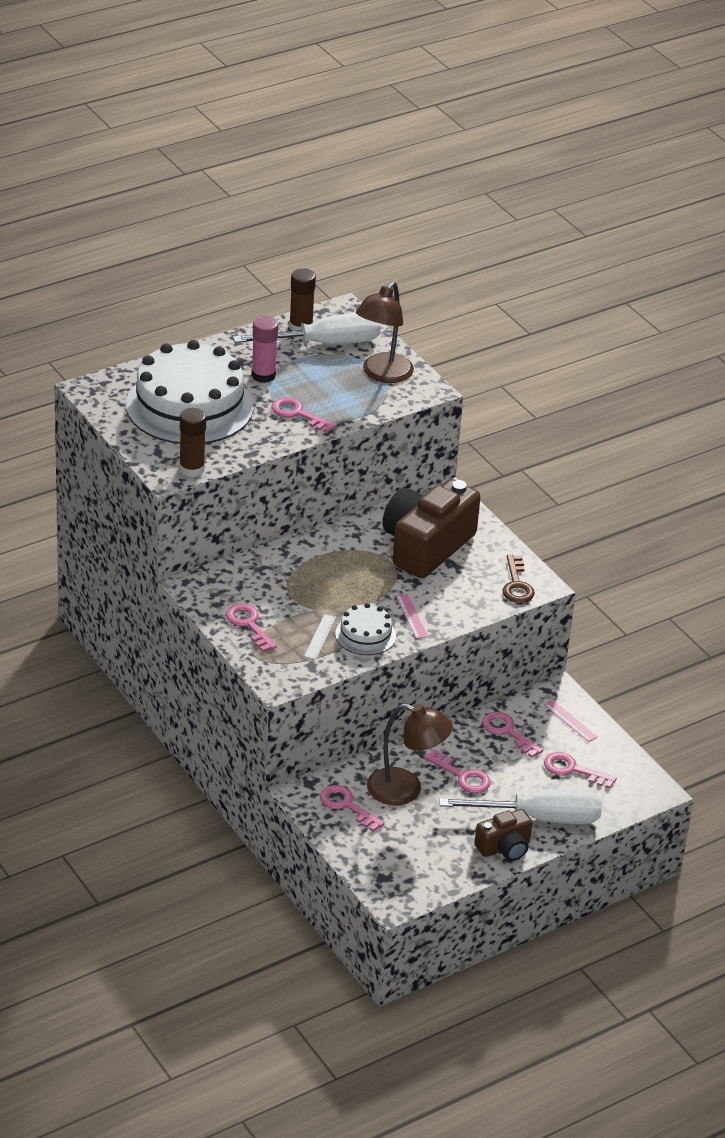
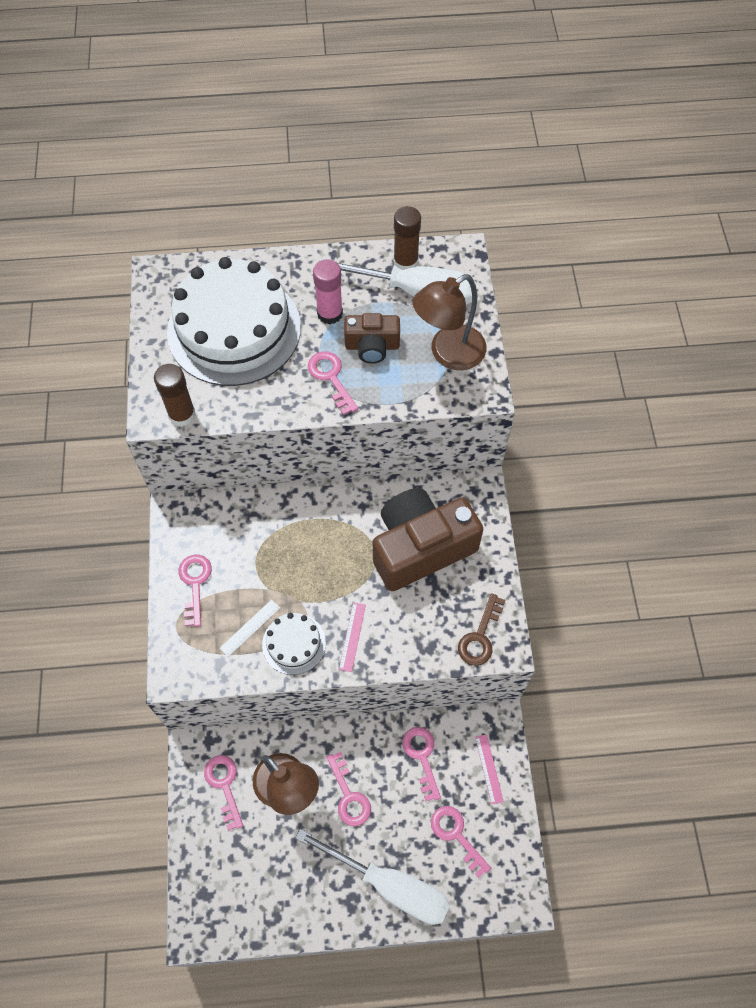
camera: 30 degrees right, 25 degrees up
(504, 847) = (336, 909): brown camera -> brown camera (372, 346)

